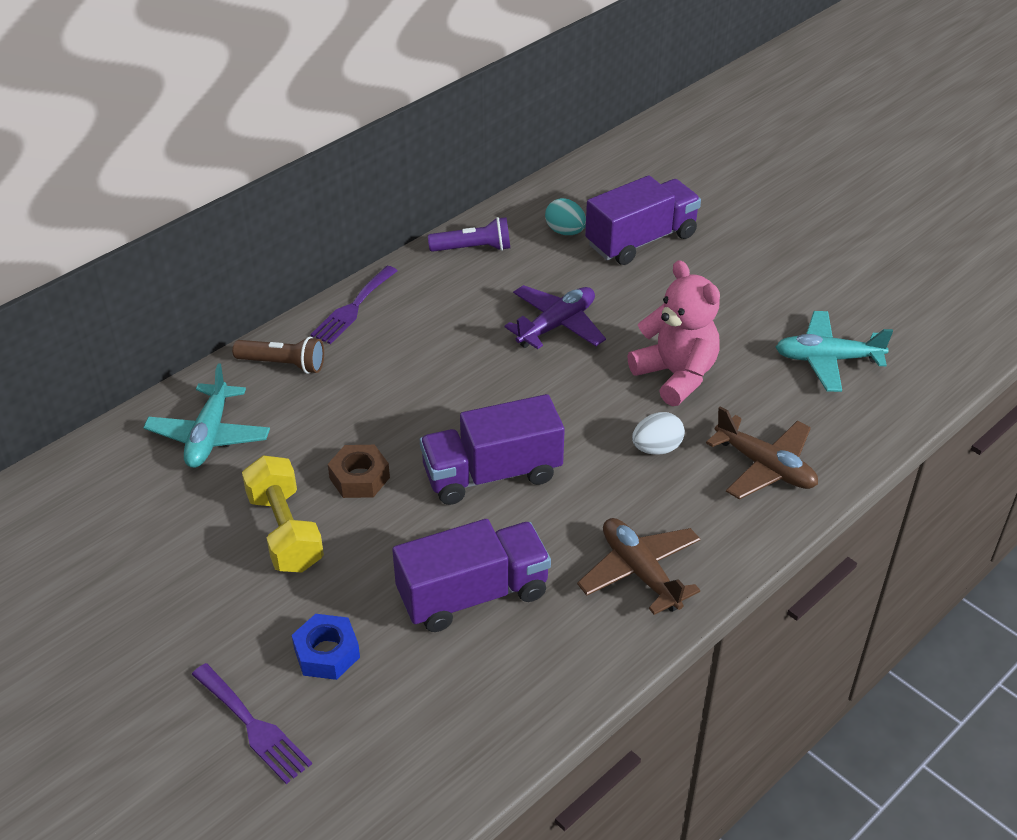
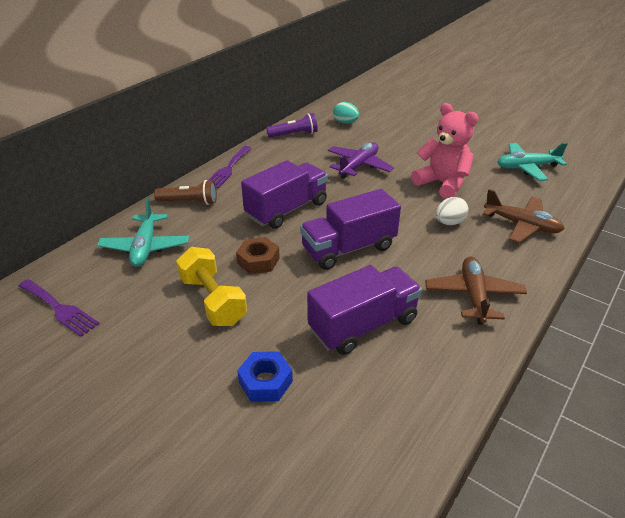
camera: 10 degrees left, 5 degrees down
(253, 726) = (218, 450): purple fork -> purple fork (59, 309)
(640, 572) = (473, 295): brown plane -> brown plane turned 45 degrees clockwise
(641, 240) = (391, 123): purple truck -> purple truck (287, 209)

